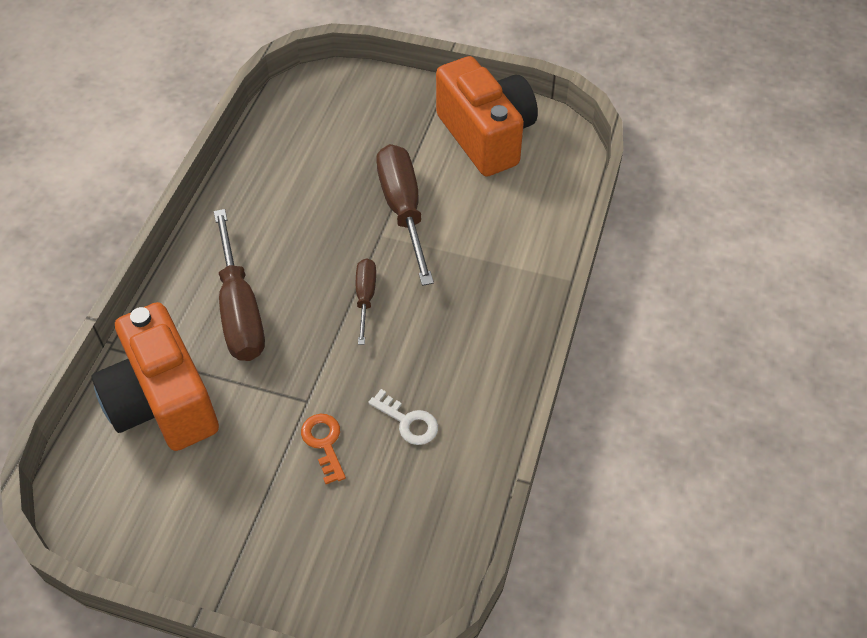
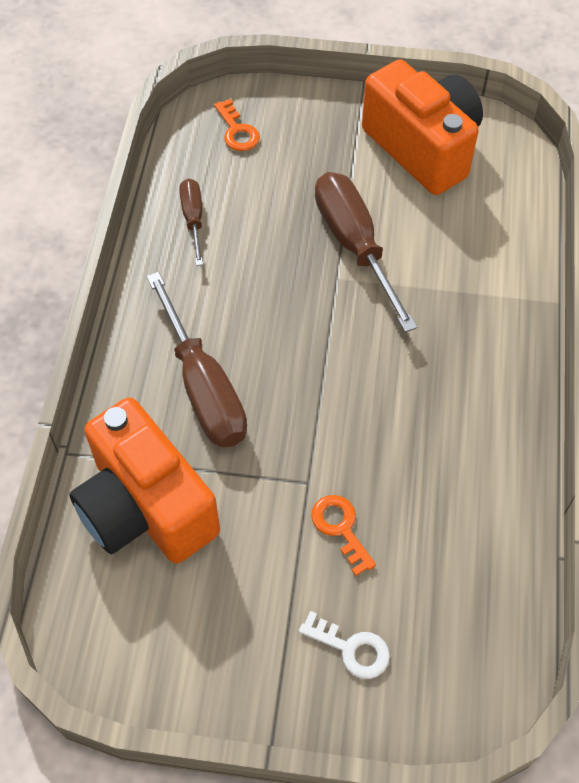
camera: 10 degrees left, 5 degrees up
(329, 104) = (237, 131): none -> orange key
(365, 297) = (340, 352): brown screwdriver -> brown screwdriver (193, 218)
(408, 421) = (426, 490): white key -> white key (351, 648)

